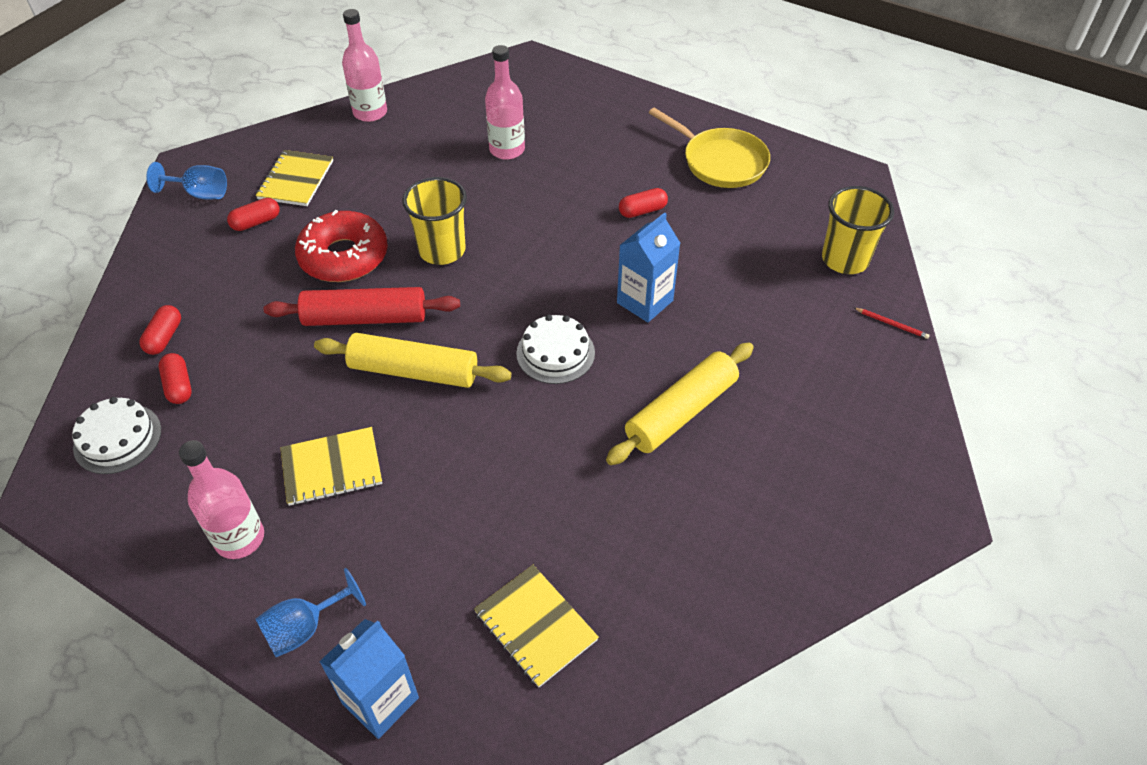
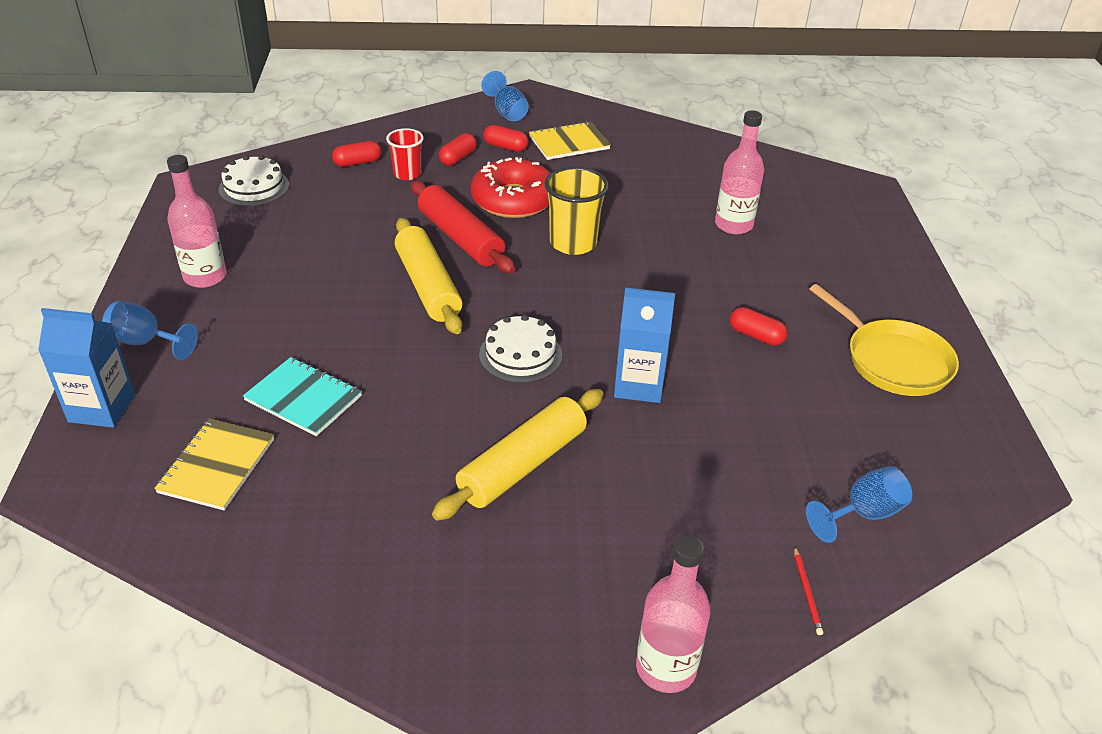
camera: 55 degrees right, 10 degrees down
(179, 386) = (319, 189): red capsule -> red capsule (458, 158)
(225, 309) = (407, 174): none -> red cup
(332, 467) = (299, 289): yellow notebook -> none
(370, 112) = (685, 141): pink bottle -> pink bottle (666, 668)
(494, 526) = (303, 398): none -> turquoise notebook
(681, 412) = (523, 465): yellow rolling pin -> yellow rolling pin turned 60 degrees counterclockwise
(720, 162) = (893, 361): yellow pan -> yellow pan turned 45 degrees counterclockwise
(845, 259) = (863, 514): yellow cup -> blue goblet

